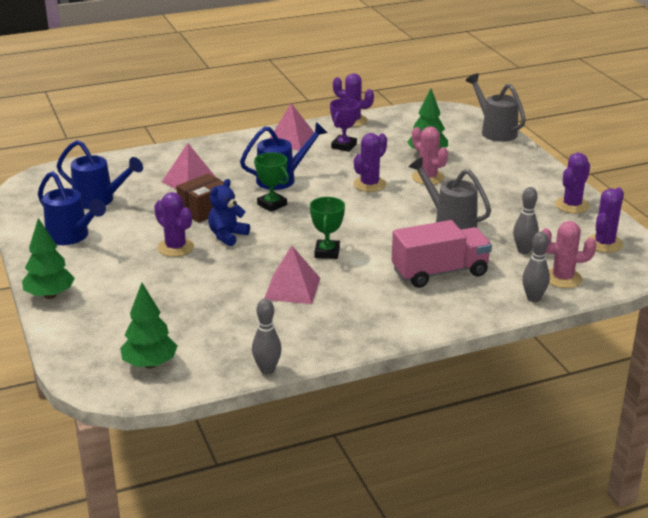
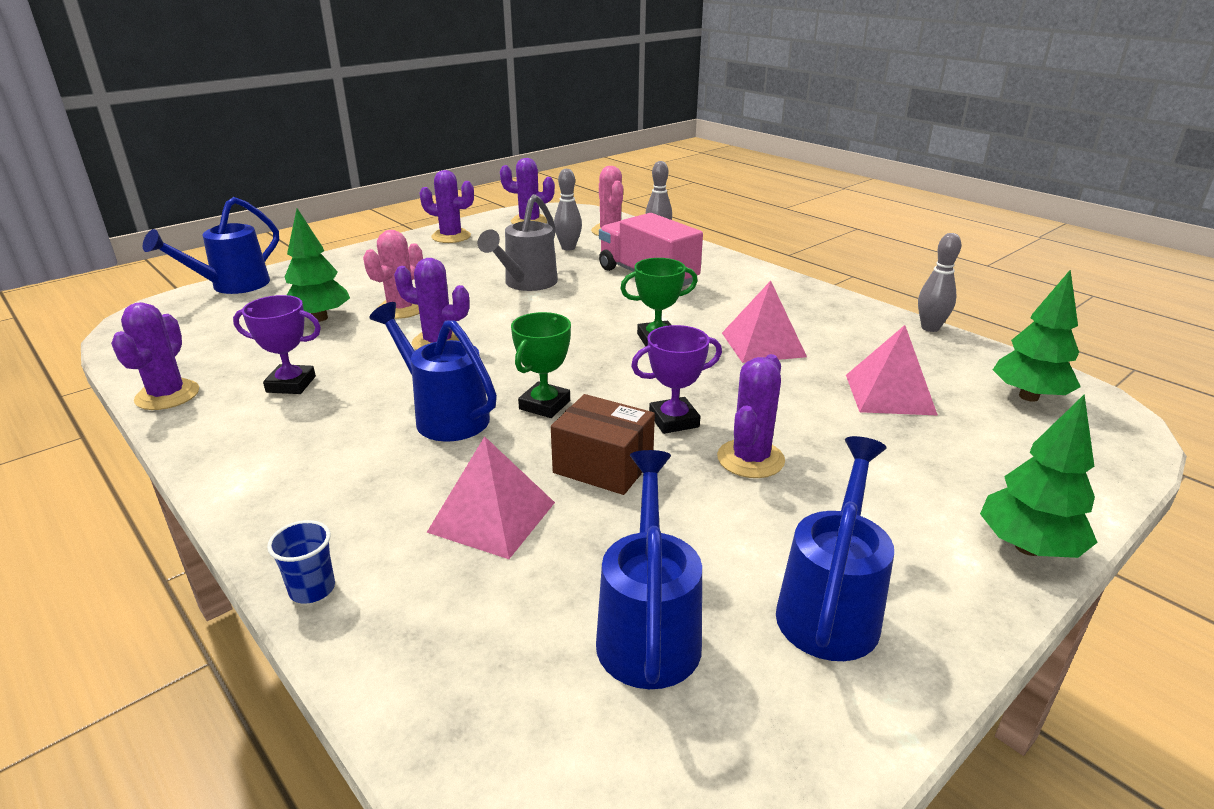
camera: 110 degrees left, 0 degrees up
(179, 148) = (312, 589): none -> blue cup
(227, 236) = (674, 420): blue teddy bear -> purple trophy
(291, 139) = (259, 441): pink pyramid -> pink pyramid (889, 394)
(495, 131) = (232, 286): grey watering can -> blue watering can

